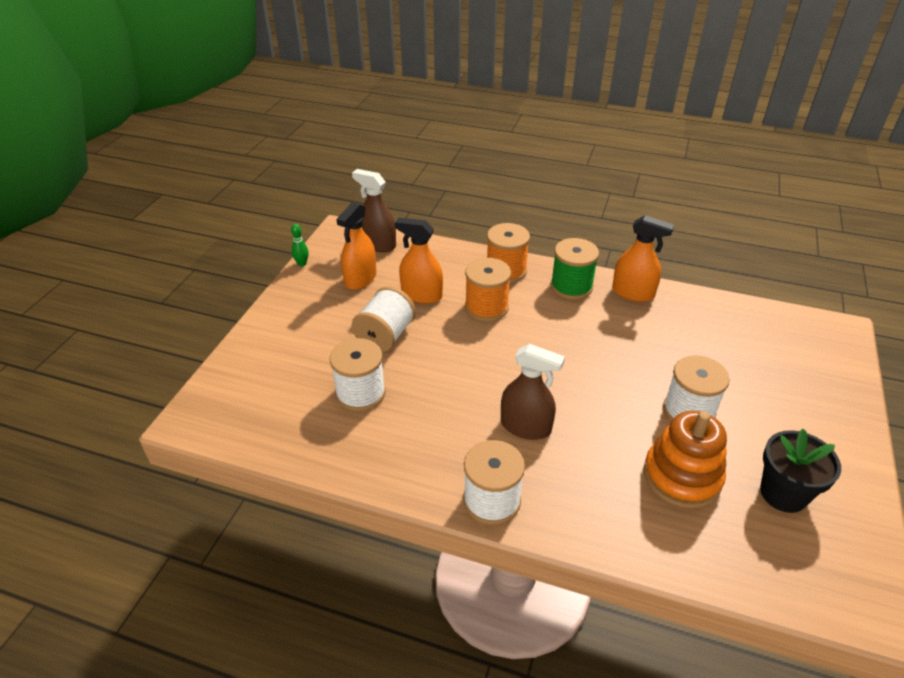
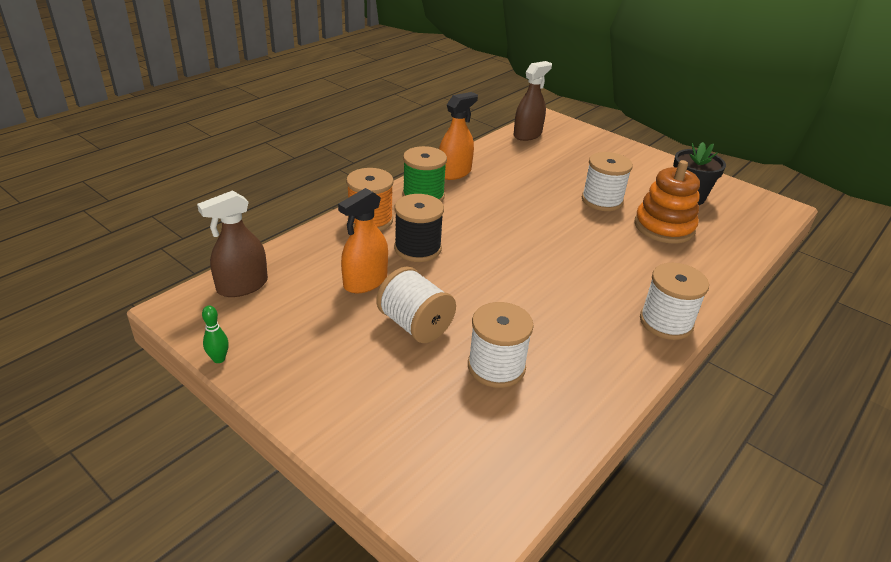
camera: 70 degrees left, 5 degrees down
(360, 279) = (297, 317): orange spray bottle -> none
(486, 307) = (417, 248): orange spool -> black spool
(525, 427) = (588, 278): brown spray bottle -> brown spray bottle (527, 135)

